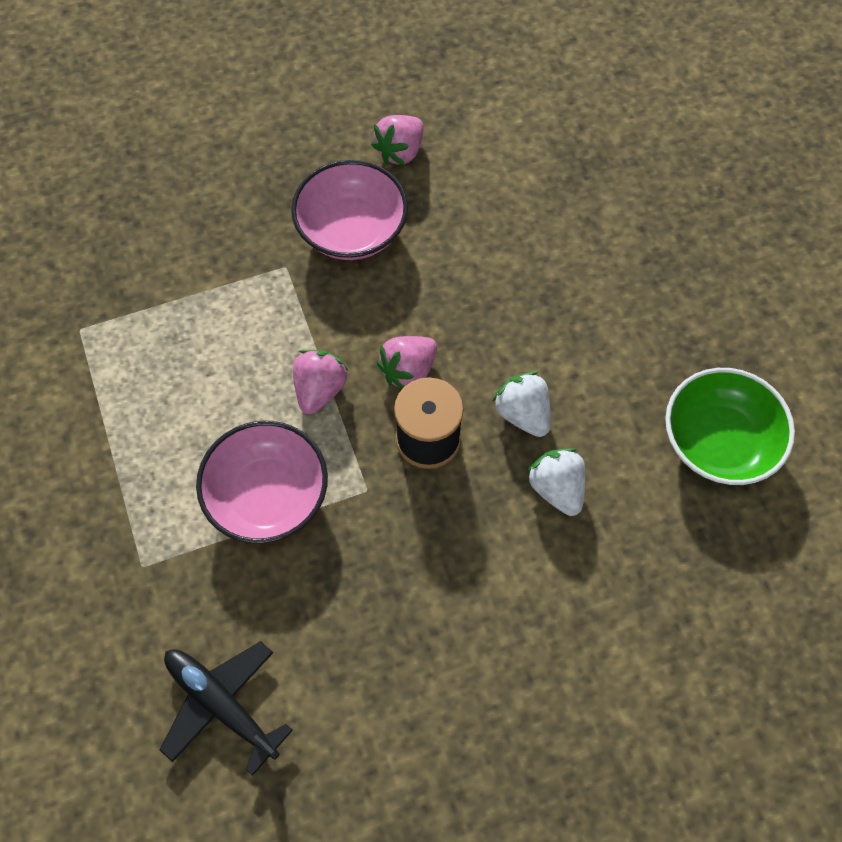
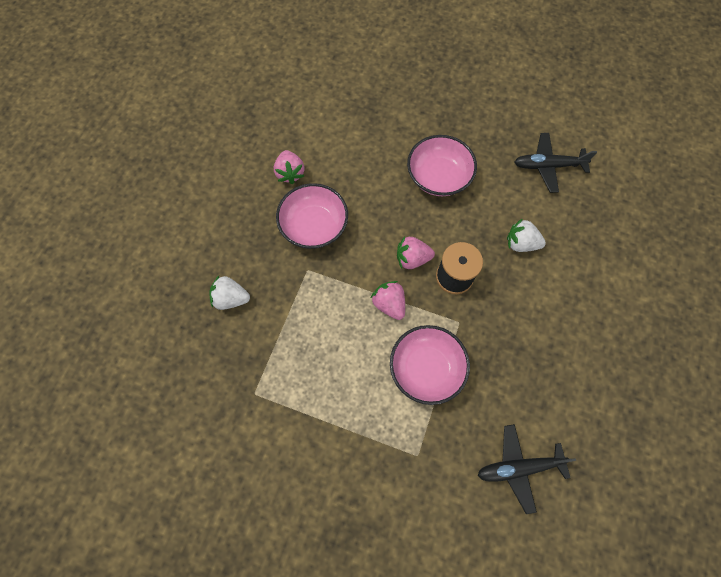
camera: 50 degrees left, 5 degrees up
(408, 371) = (412, 258): pink strawberry -> pink strawberry turned 90 degrees clockwise
(523, 414) = (474, 228): white strawberry -> white strawberry (231, 298)
(561, 317) = (438, 176): none -> pink bowl
(719, 441) = (548, 166): green bowl -> black plane

